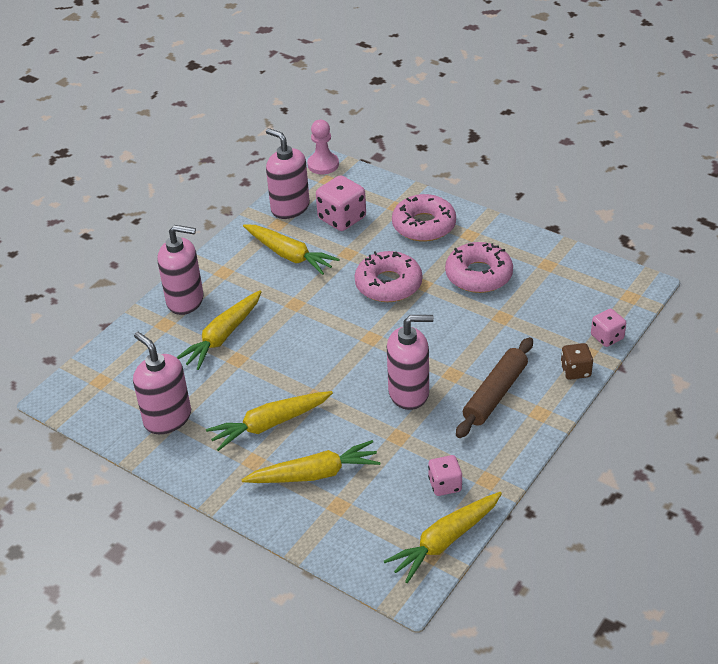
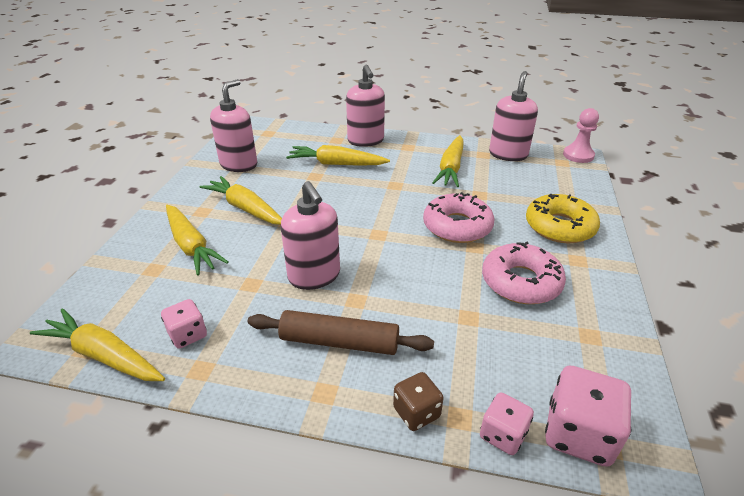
camera: 65 degrees right, 5 degrees down
(342, 218) = (520, 180): pink dice -> pink dice (578, 434)
(424, 225) = (559, 226): pink donut -> yellow donut

